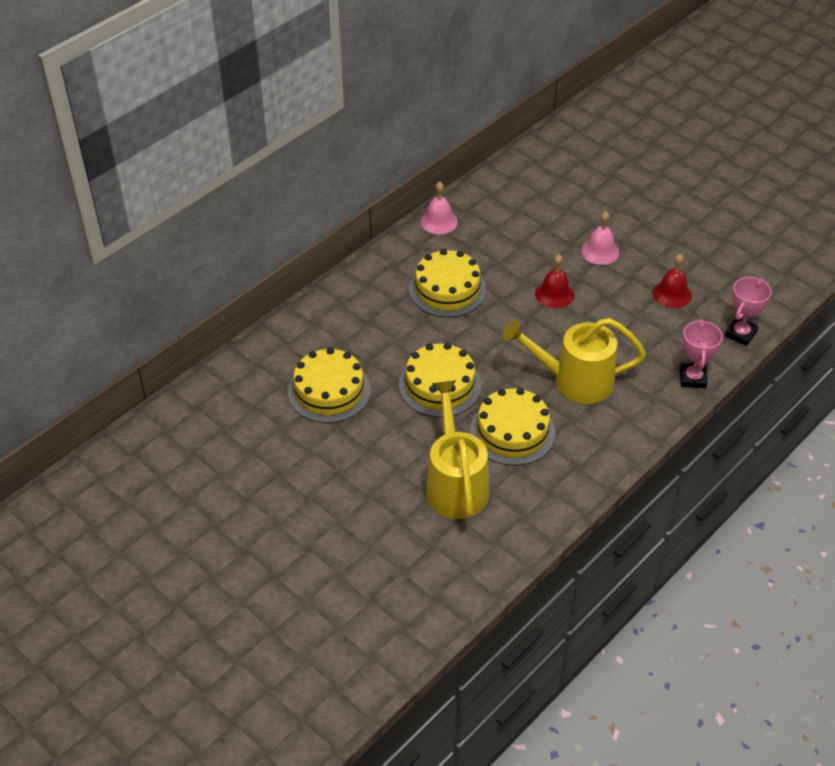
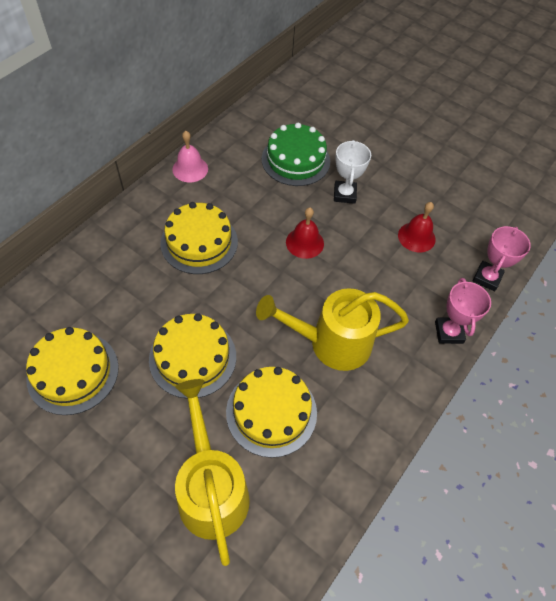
camera: 10 degrees left, 10 degrees up
(550, 216) = (295, 160): none -> green cake
(600, 251) = (344, 194): pink bell -> white trophy

